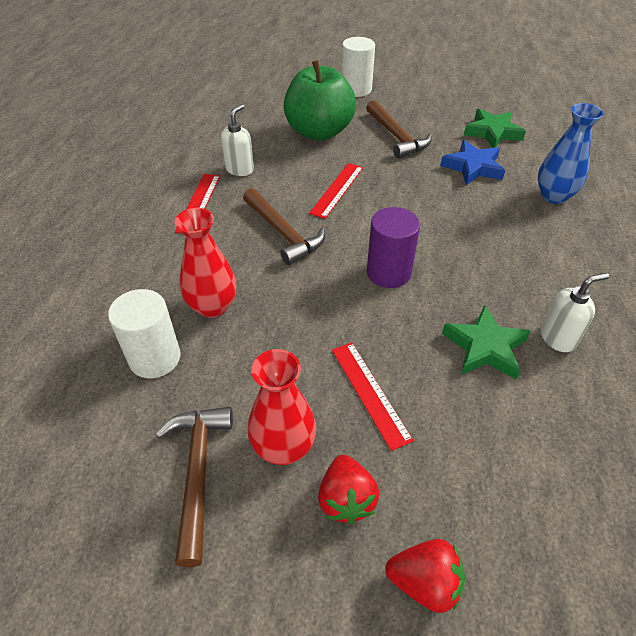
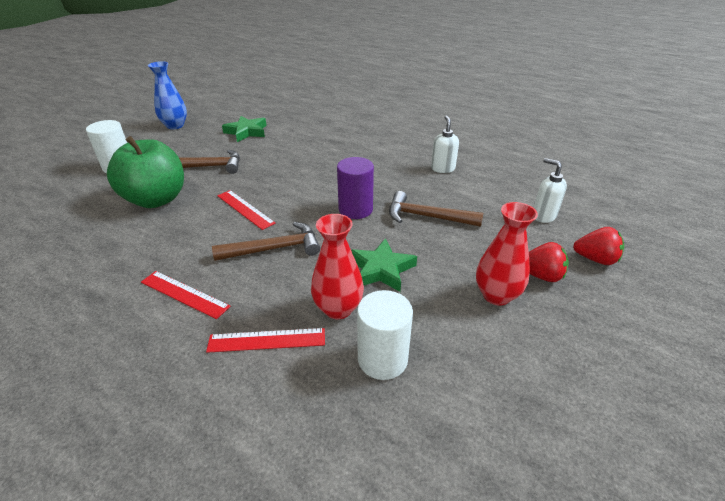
camera: 70 degrees left, 10 degrees down
(198, 473) = (512, 347): brown hammer -> brown hammer (427, 217)
(240, 169) = (159, 256): white soap dispenser -> white soap dispenser (543, 216)
(370, 393) = (461, 245): red ruler -> red ruler (267, 340)
(424, 582) = (595, 259): red strawberry -> red strawberry turned 75 degrees clockwise
(473, 167) = (276, 149): blue star -> none
(485, 347) = (440, 193): green star -> green star (381, 269)
(553, 196) = (328, 133): blue vase -> blue vase (175, 126)

